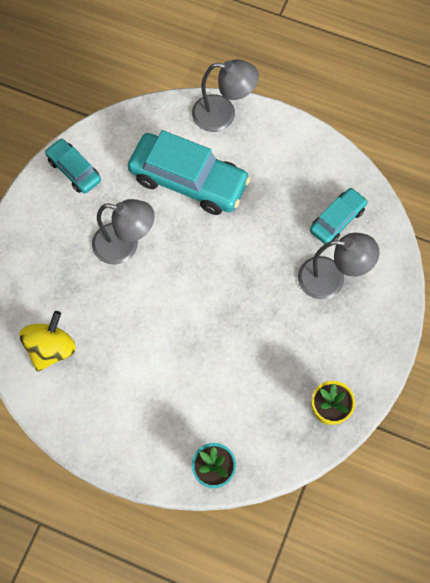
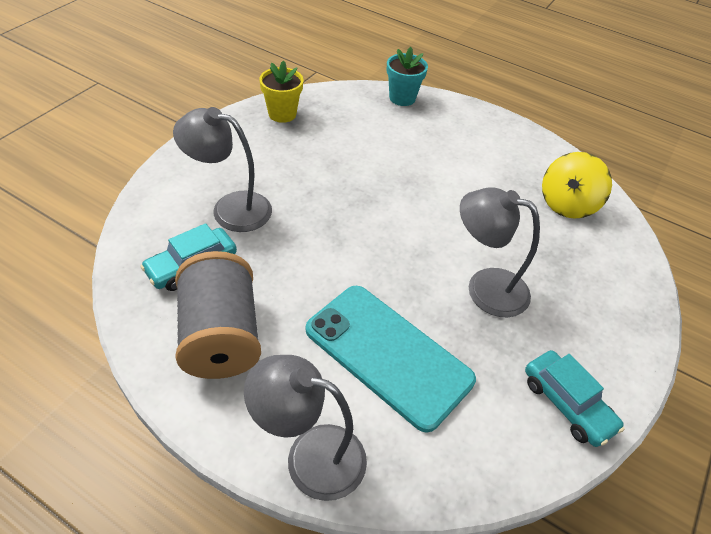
camera: 175 degrees left, 20 degrees down
(188, 181) = (388, 354): turquoise car -> turquoise phone
(297, 172) = (220, 336): none -> grey spool

